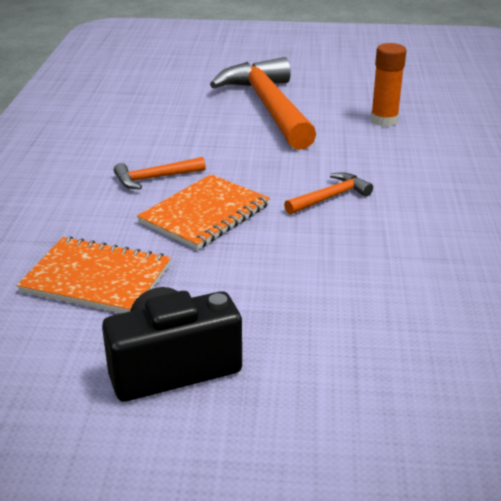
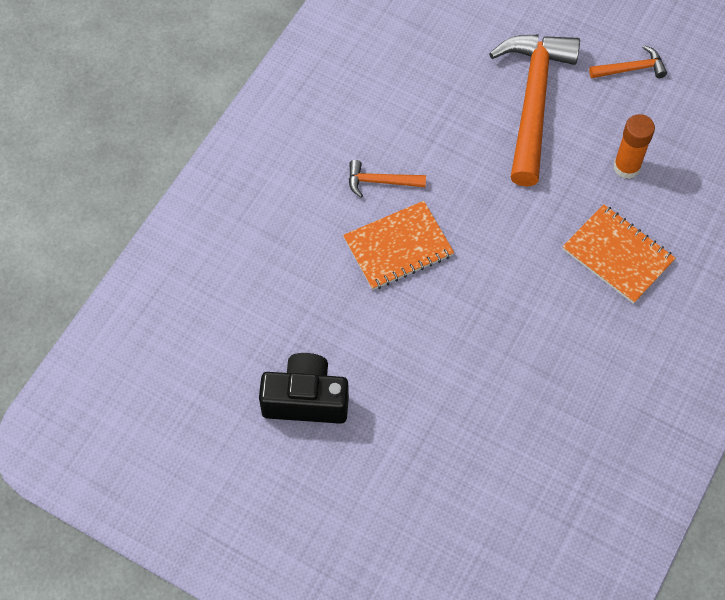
camera: 25 degrees right, 30 degrees up
(96, 278) = (290, 293): orange notebook -> orange notebook (617, 255)
(330, 197) = (507, 265): orange hammer -> orange hammer (631, 69)

